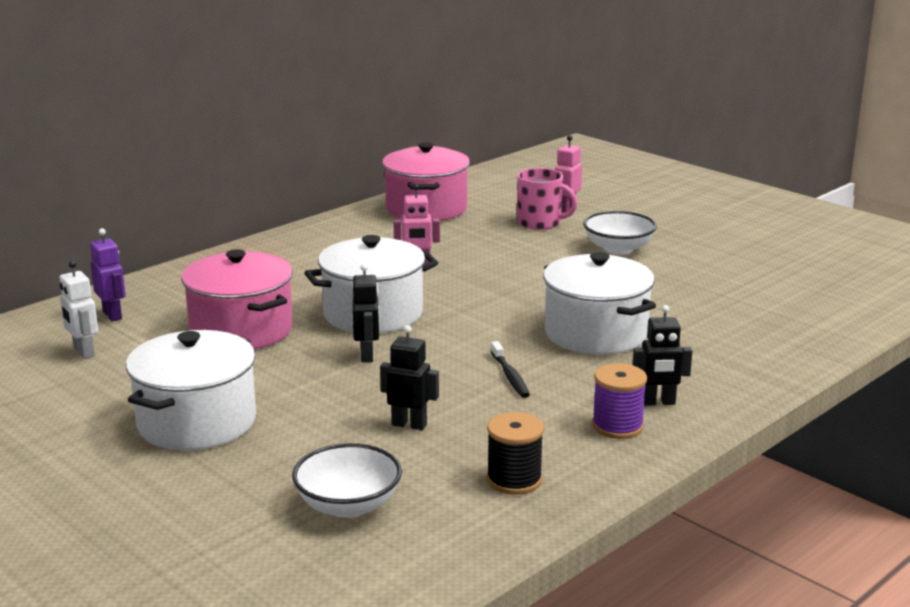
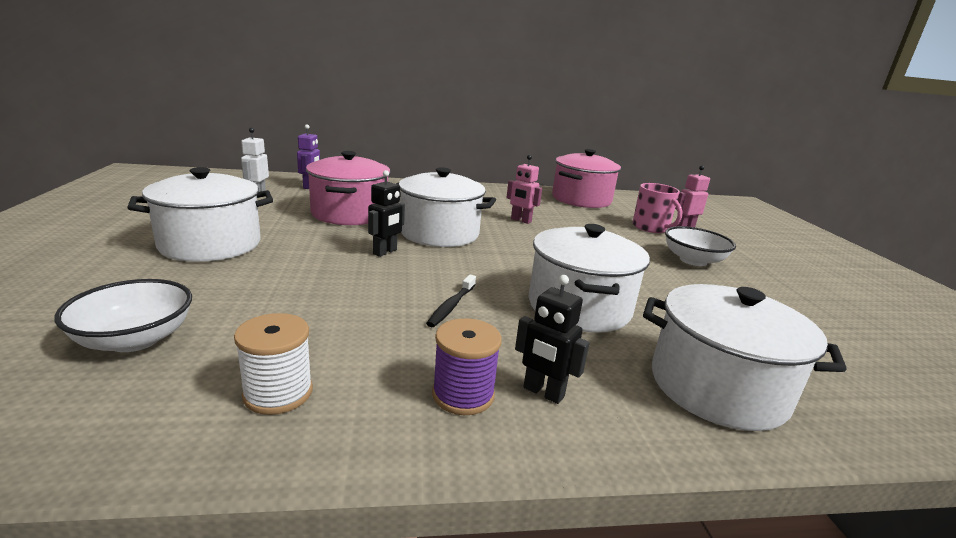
camera: 35 degrees right, 0 degrees up
(409, 424) = (310, 304): black robot -> none
(514, 480) = (278, 393): black spool -> white spool
(744, 351) = (717, 387): none -> white pot

